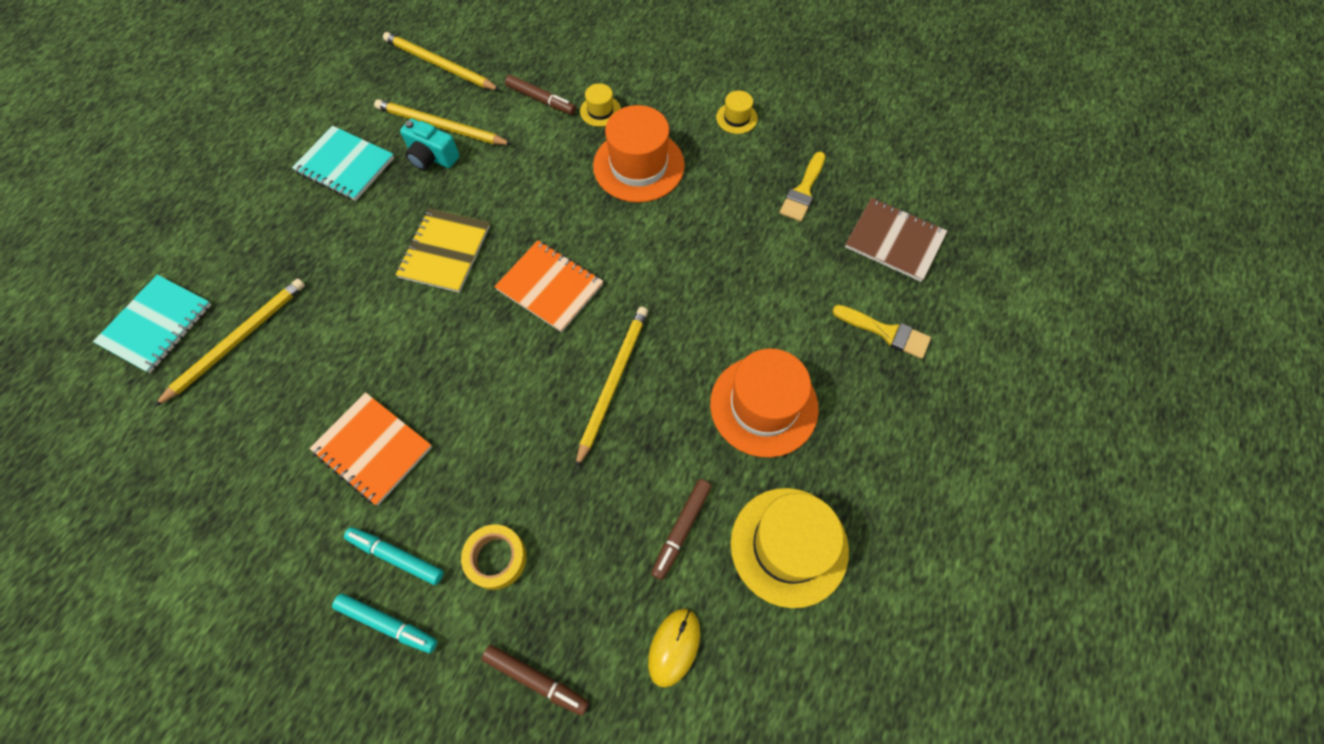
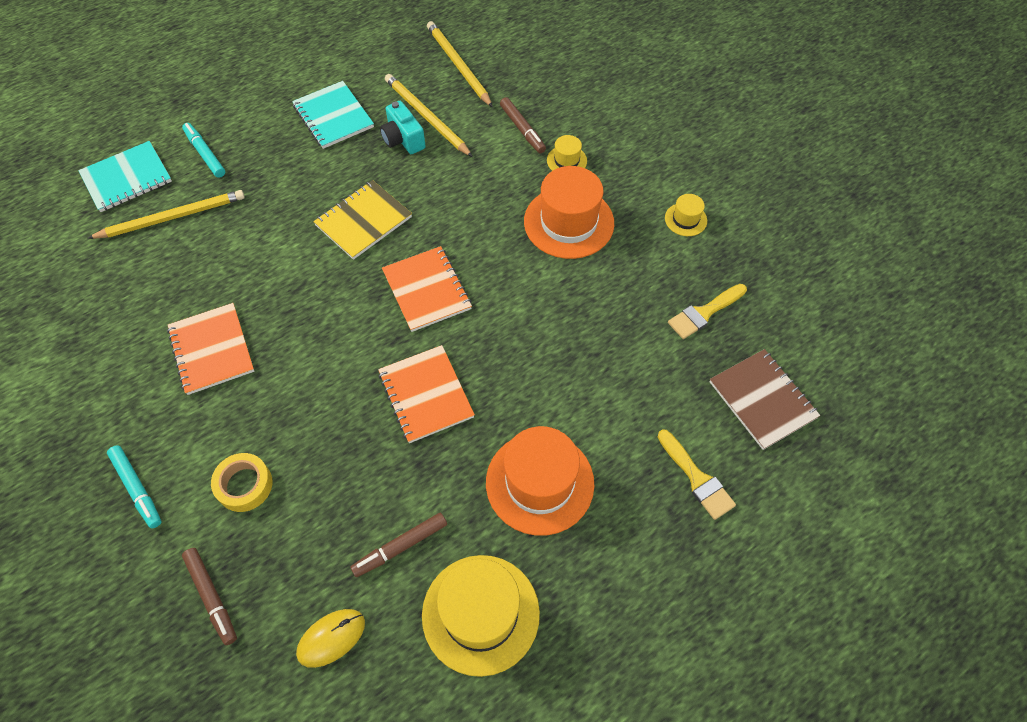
camera: 30 degrees right, 5 degrees down
(396, 556) = (175, 441): turquoise marker -> turquoise marker (205, 154)
(613, 382) = (426, 395): yellow pencil -> orange notebook

